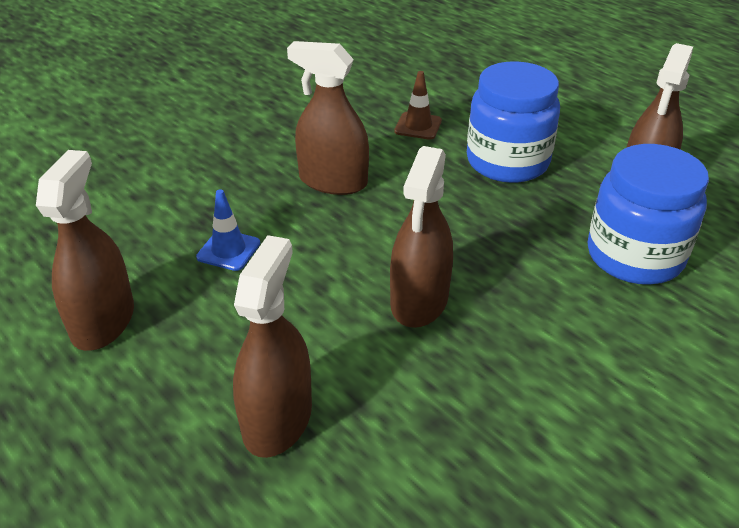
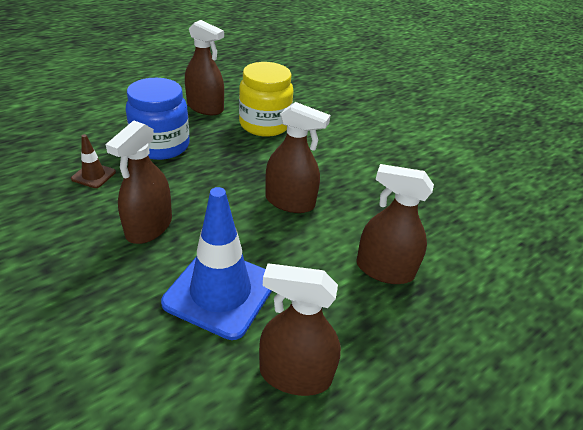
camera: 90 degrees left, 0 degrees up
(228, 250) = (220, 292): blue traffic cone -> blue traffic cone, size x2.19
(634, 256) = (264, 125): blue jar -> yellow jar

